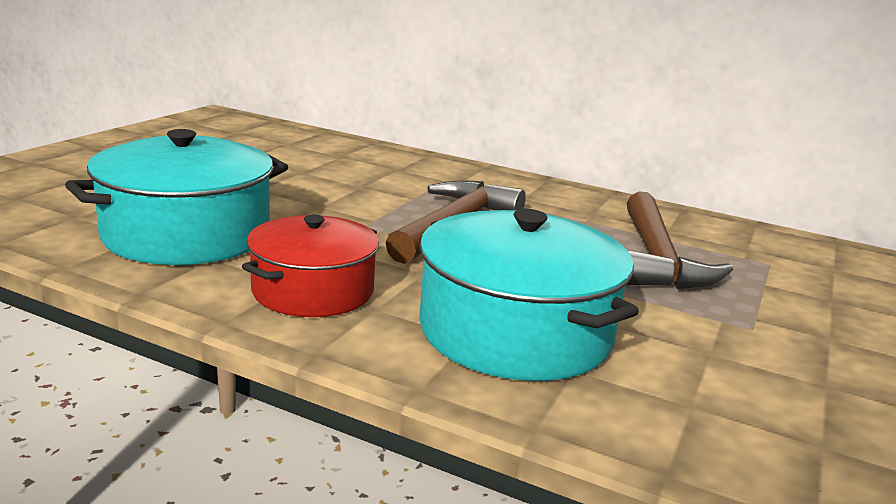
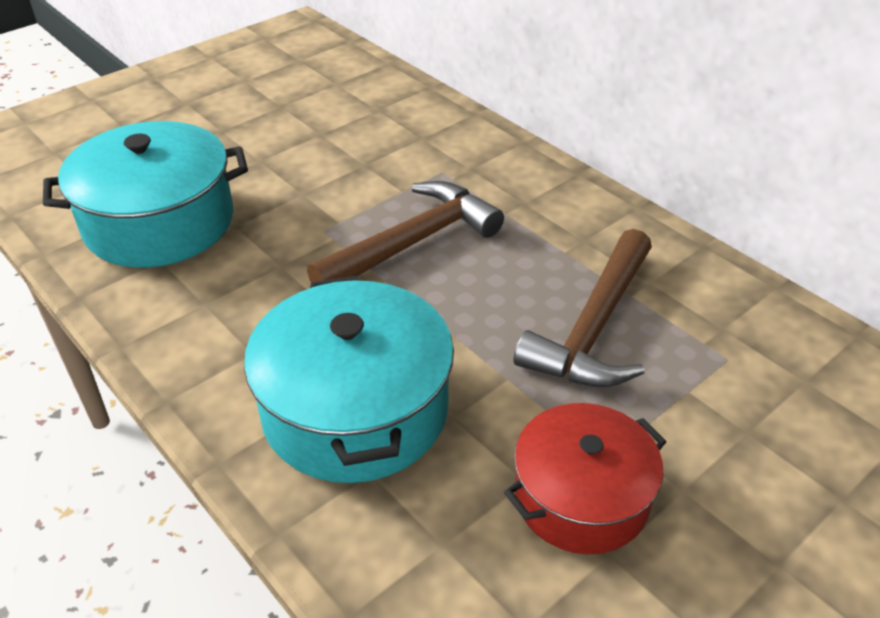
camera: 25 degrees right, 20 degrees up
(313, 290) = (215, 319): red pot -> red pot (581, 497)

